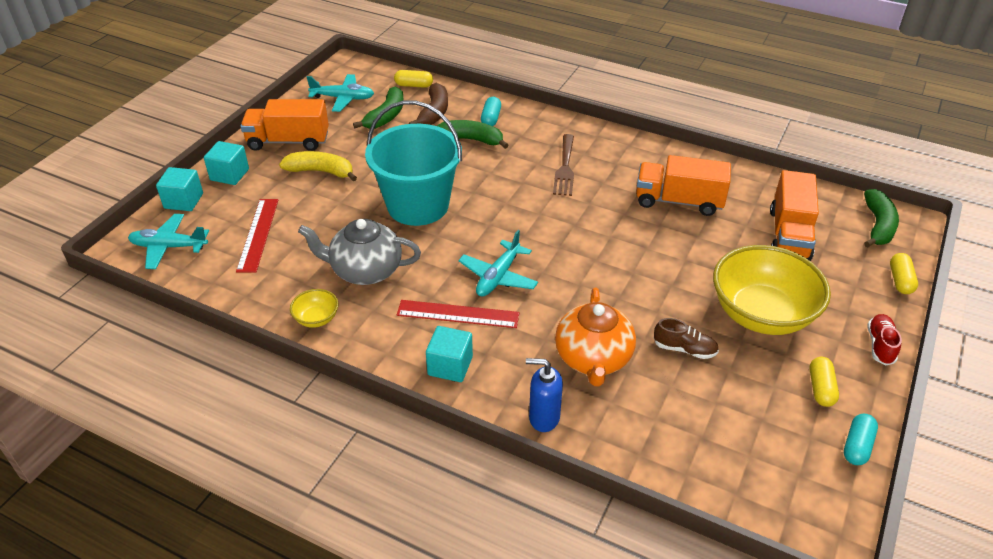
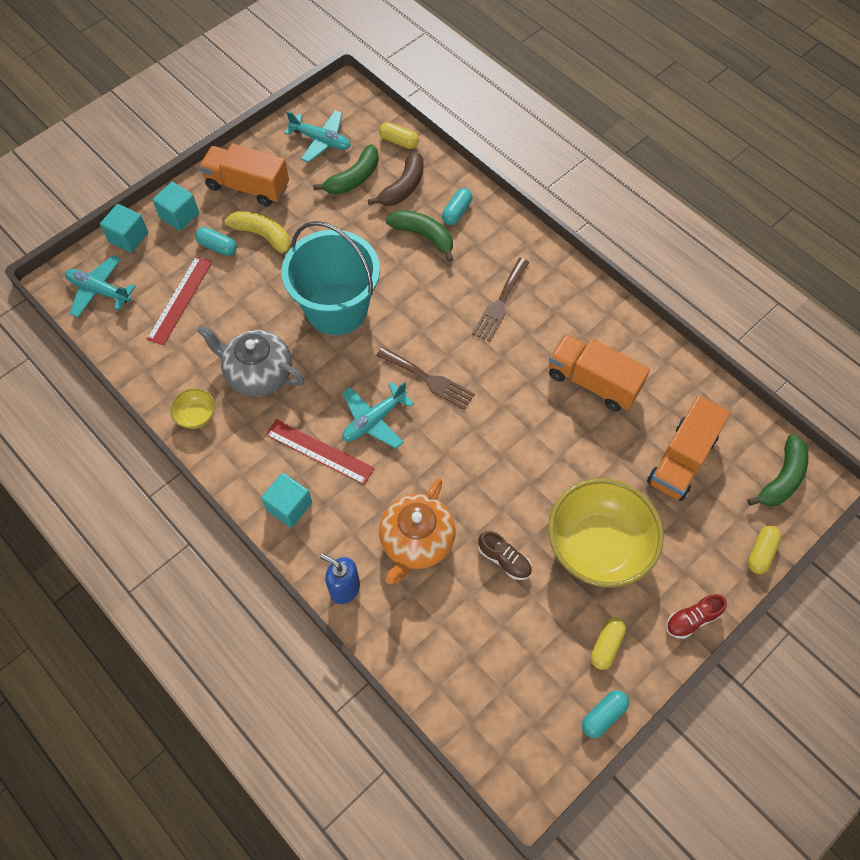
camera: 20 degrees right, 20 degrees up
(278, 188) = (217, 247): none -> turquoise capsule
(532, 235) = (428, 379): none -> brown fork
(880, 345) = (692, 619): red shoe -> red shoe turned 150 degrees counterclockwise

